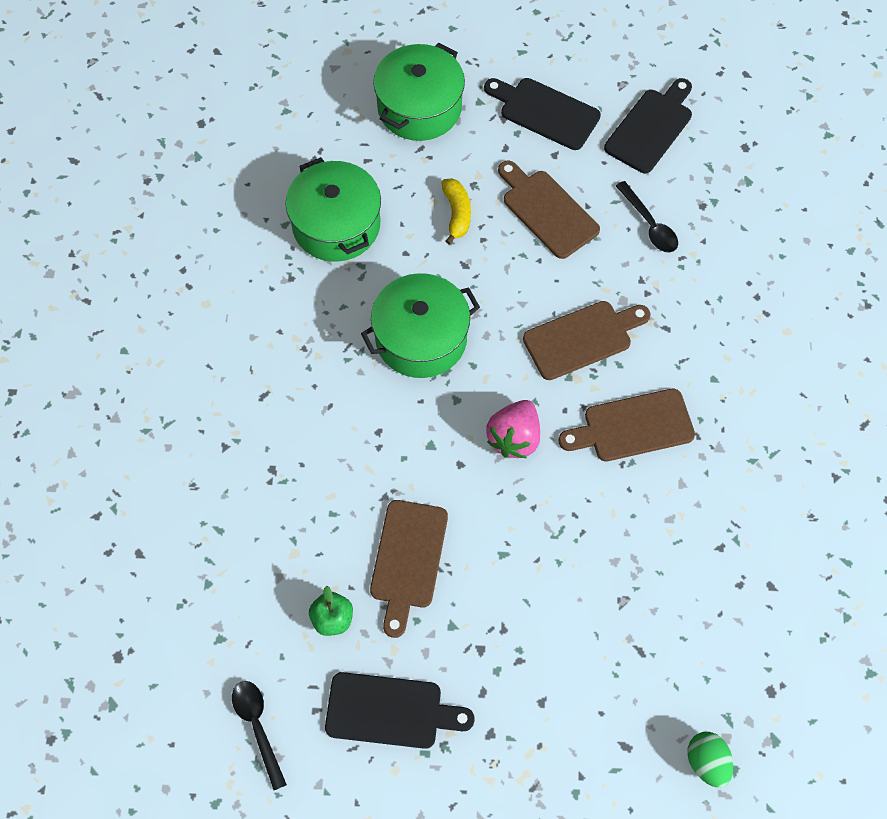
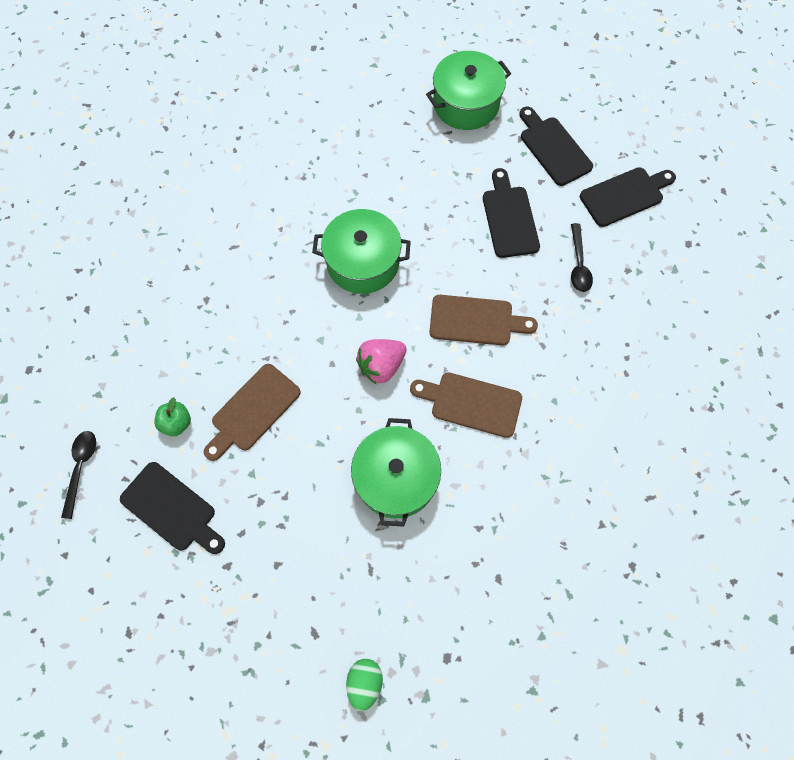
camera: 30 degrees right, 5 degrees up
(336, 225) = (356, 157): green pot -> green pot (396, 478)
(457, 214) = (444, 189): yellow banana -> none
(547, 211) = (509, 218): brown cutting board -> black cutting board

